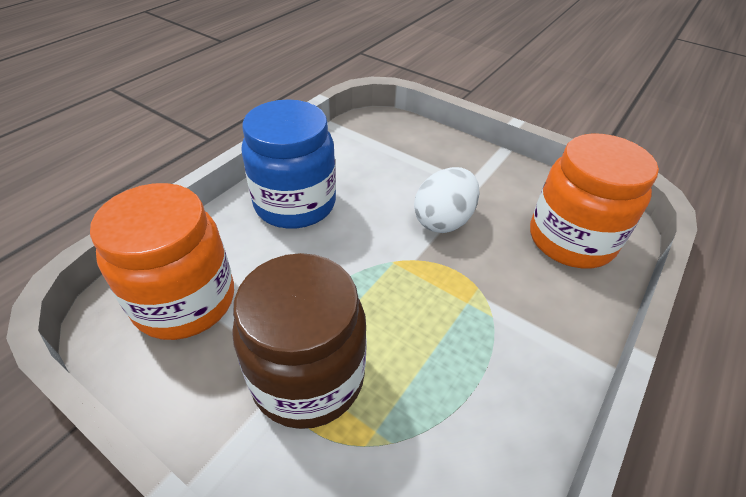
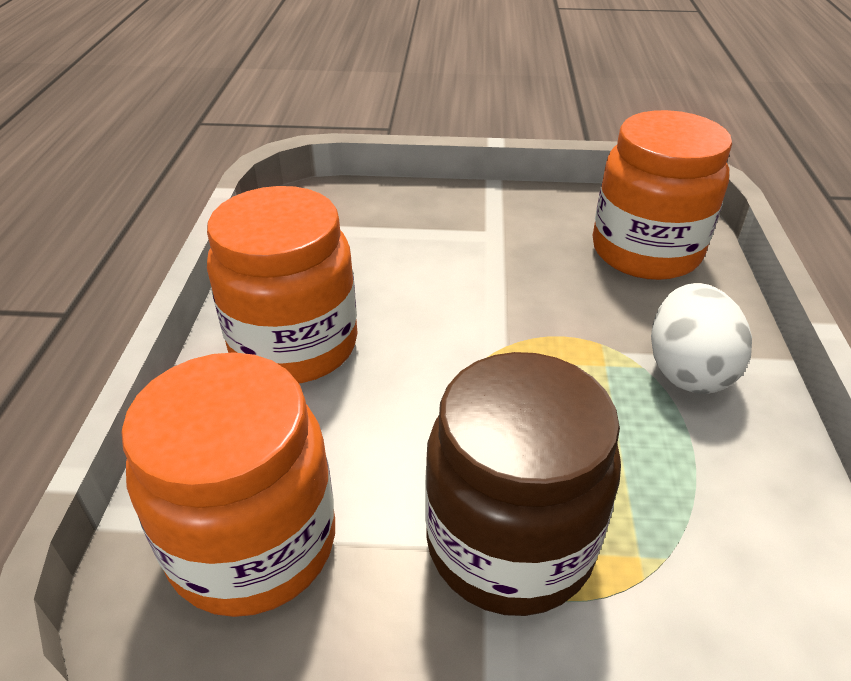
camera: 30 degrees left, 5 degrees down
(295, 204) = (294, 345): blue jar -> orange jar
(443, 220) = (498, 287): white egg -> white egg (687, 370)

